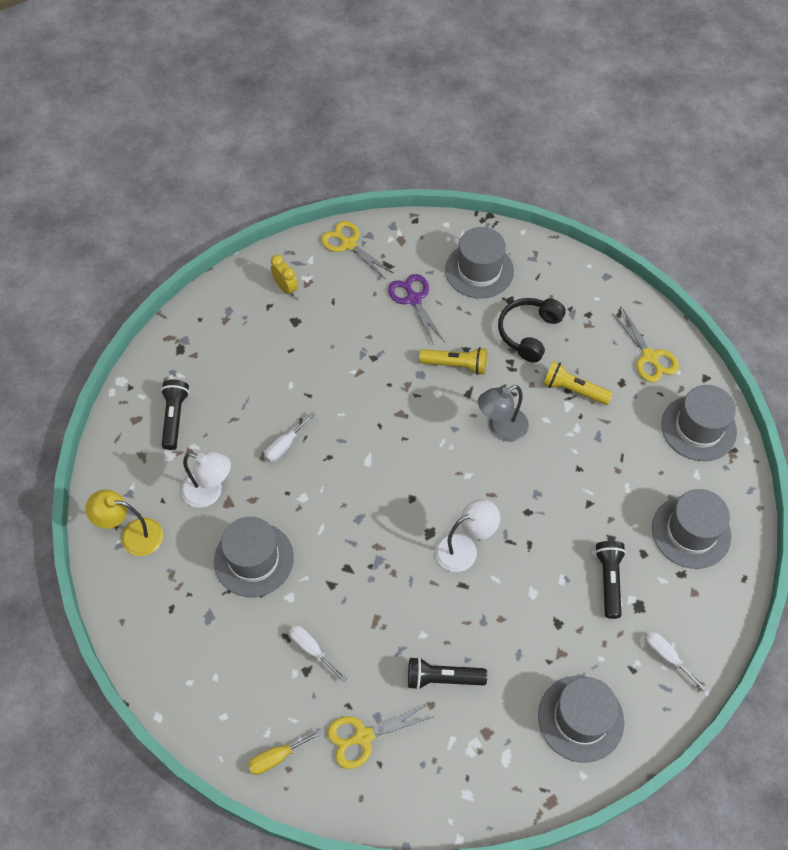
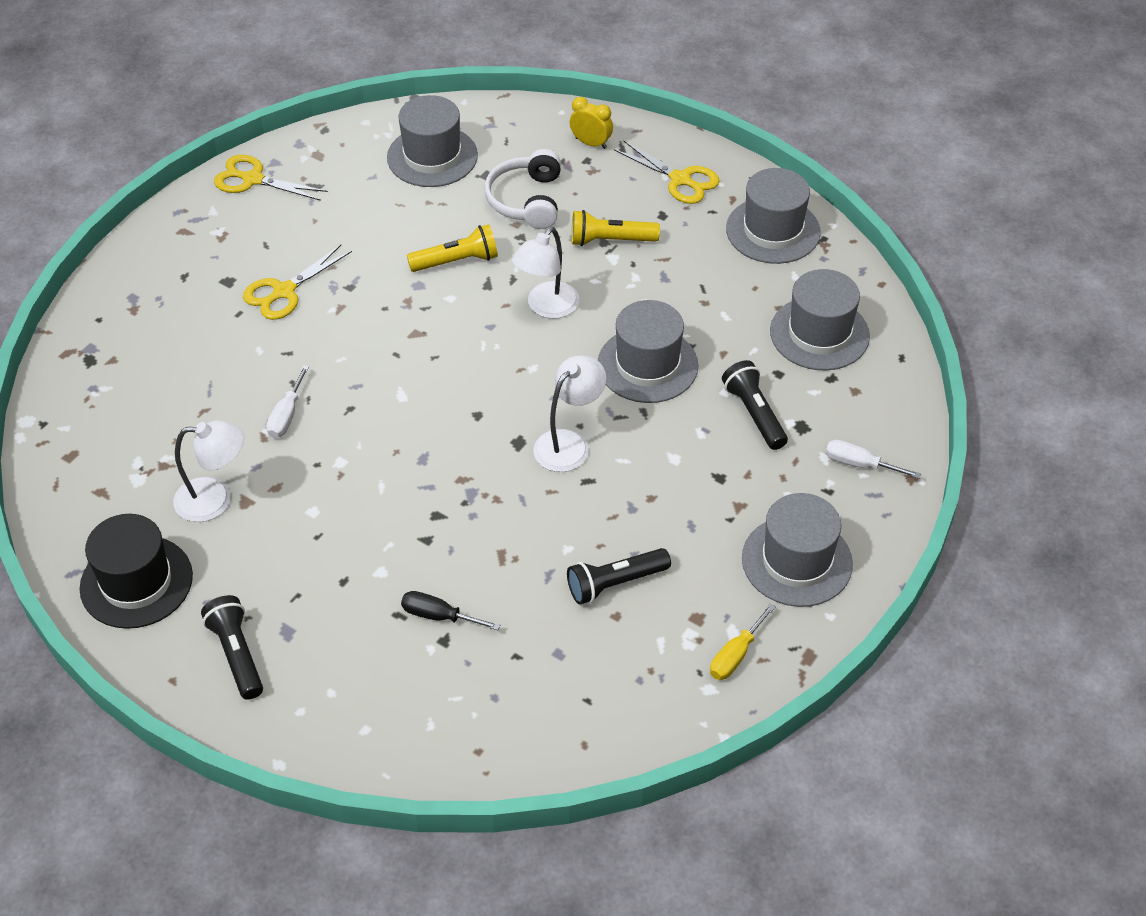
camera: 25 degrees left, 10 degrees down
(133, 535) = (136, 582): yellow lamp -> black hat
(175, 418) = (123, 436): black flashlight -> black flashlight (237, 654)
(254, 559) = (312, 549): grey hat -> grey hat (647, 365)
(277, 757) = (457, 744): yellow screwdriver -> yellow screwdriver (735, 655)
(285, 288) = (196, 250): yellow clock -> yellow clock (591, 143)
(311, 650) = (438, 616): white screwdriver -> black screwdriver
(363, 737) = (552, 680): yellow scissors -> yellow scissors (284, 291)
(413, 299) = (367, 211): purple scissors -> none
(501, 429) = (546, 307): grey lamp -> white lamp
(528, 332) = (526, 200): black headphones -> white headphones

